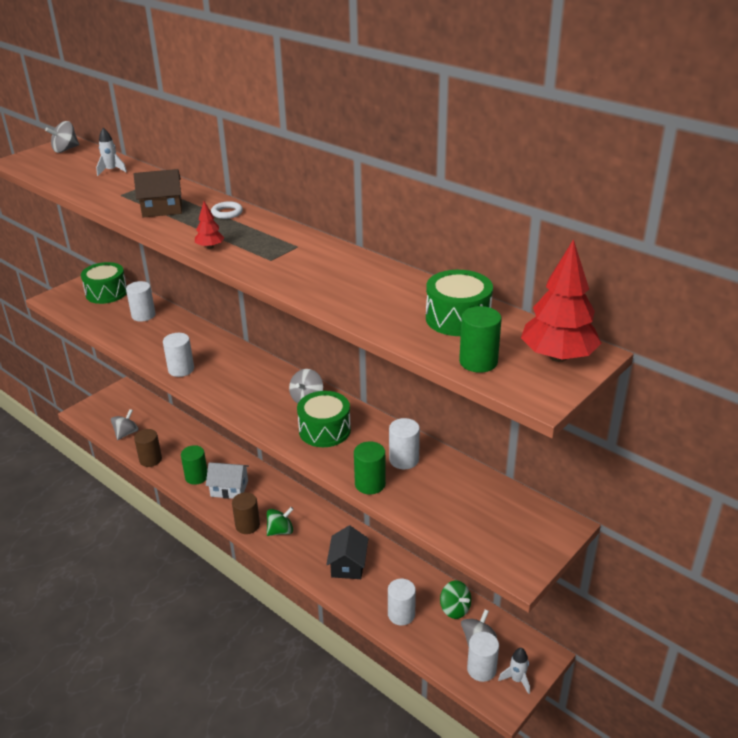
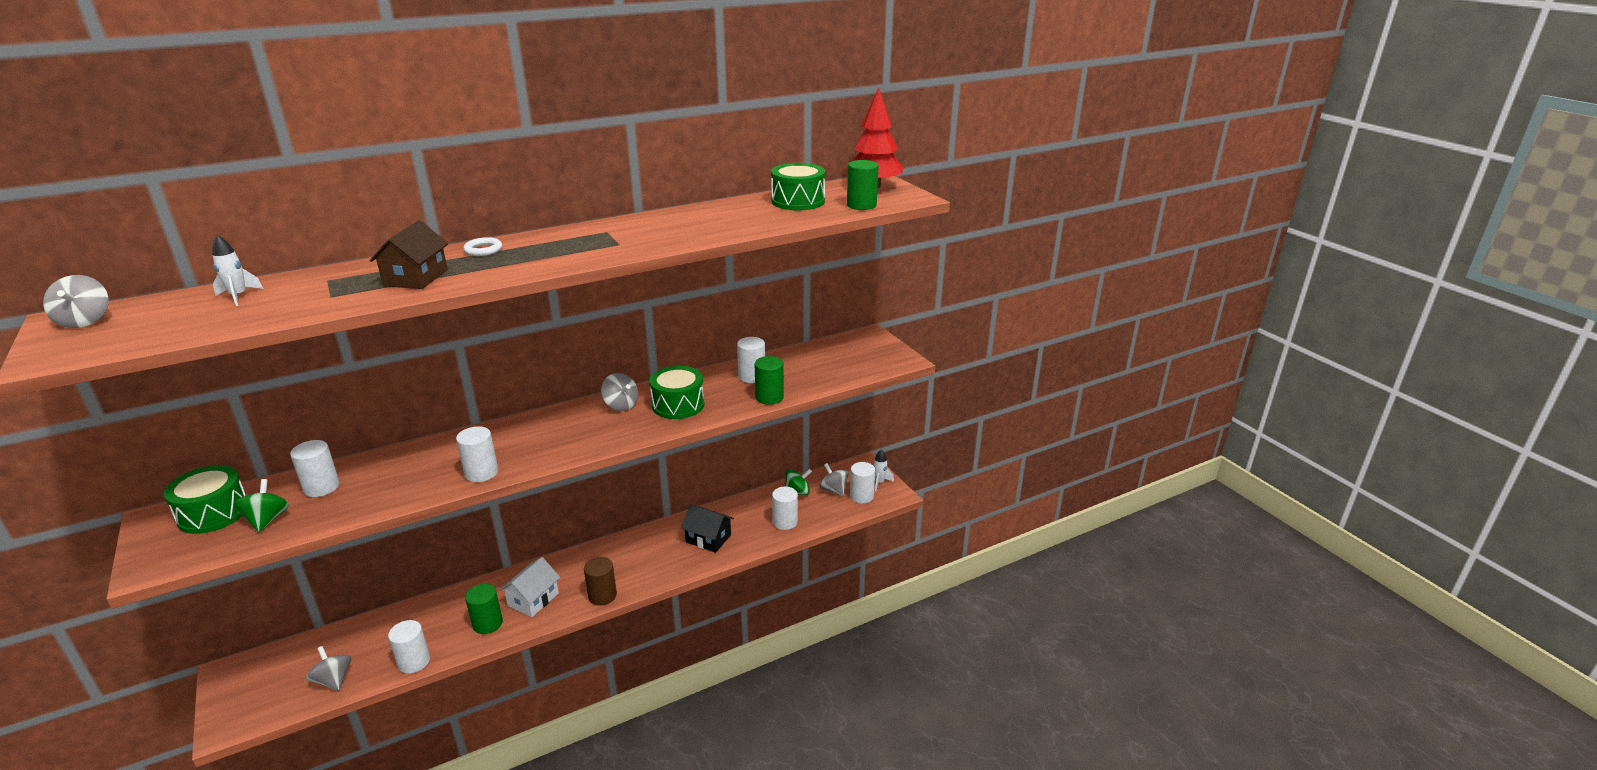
camera: 70 degrees left, 5 degrees down
(150, 459) = (414, 662): brown cylinder -> white cylinder
(210, 247) = (553, 264): red tree -> none
(280, 531) = (630, 573): green spinning top -> green spinning top (267, 520)

